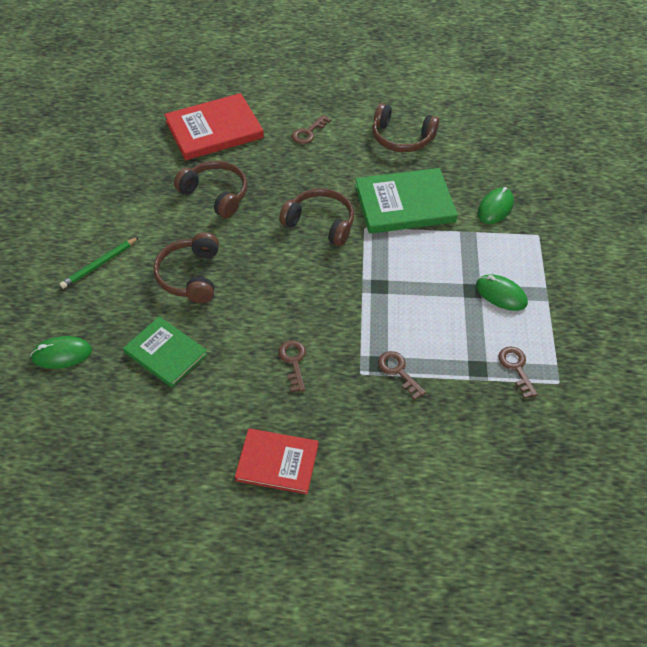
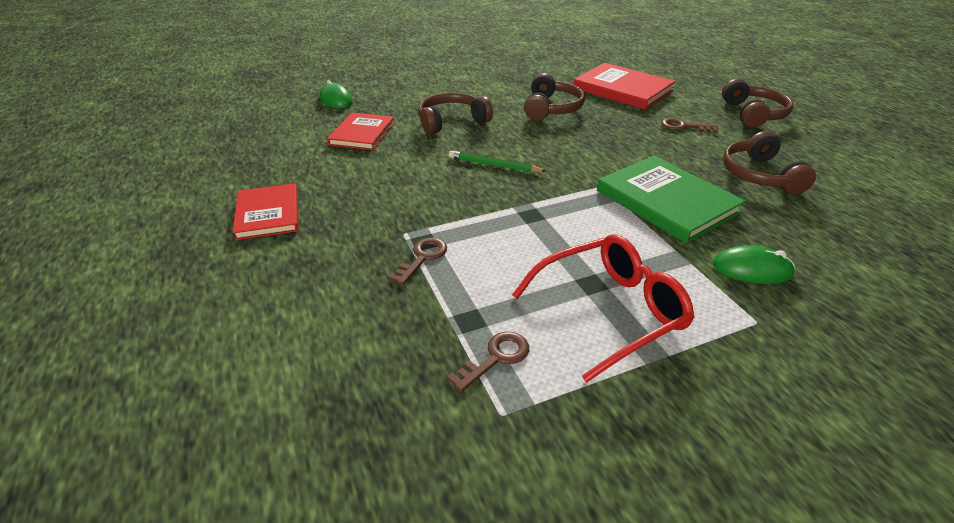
camera: 65 degrees right, 15 degrees down
(99, 264) = (431, 89): green pencil -> green pencil (494, 165)
(166, 353) = (362, 134): green book -> red book
(293, 362) = (392, 192): brown key -> none
(320, 223) = (578, 161): brown headphones -> brown headphones (753, 114)
(501, 294) = (610, 311): green mouse -> red glasses

